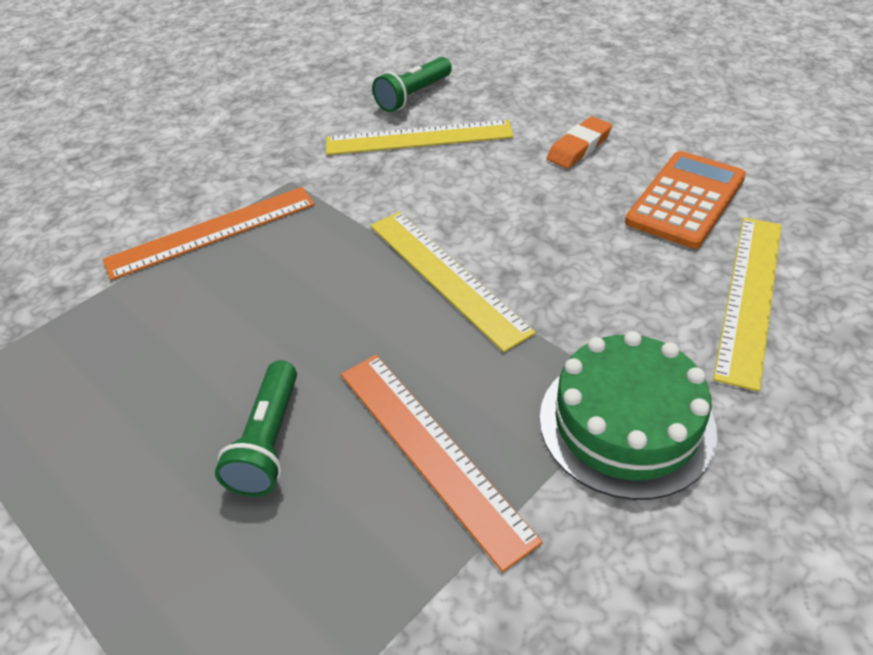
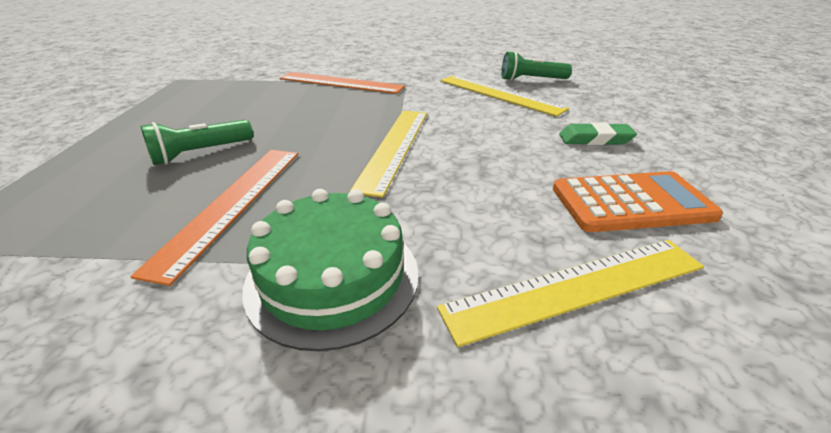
camera: 45 degrees right, 10 degrees down
(579, 147) = (595, 139): orange eraser -> green eraser

